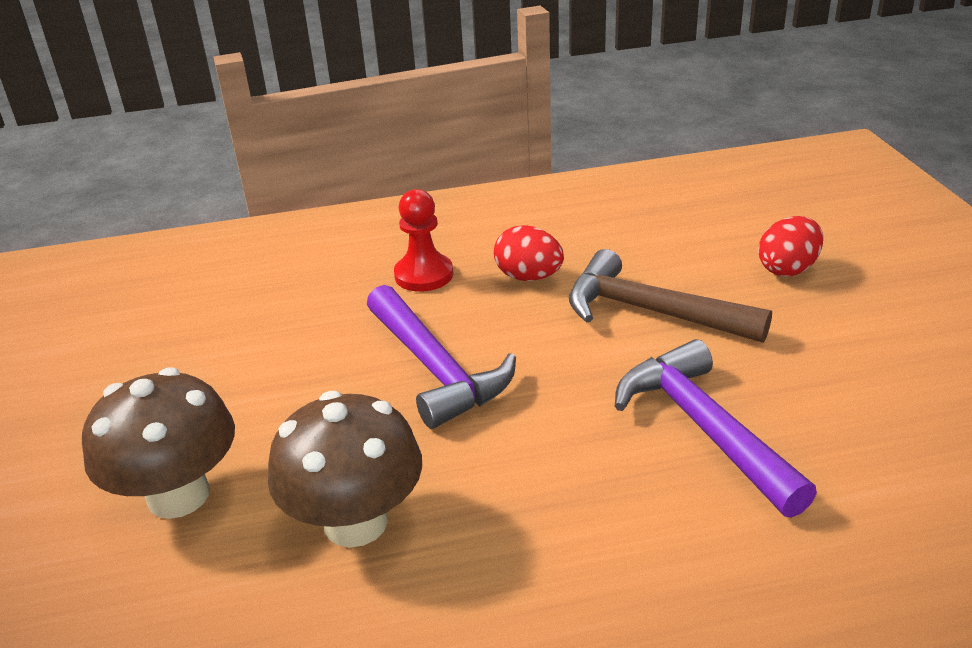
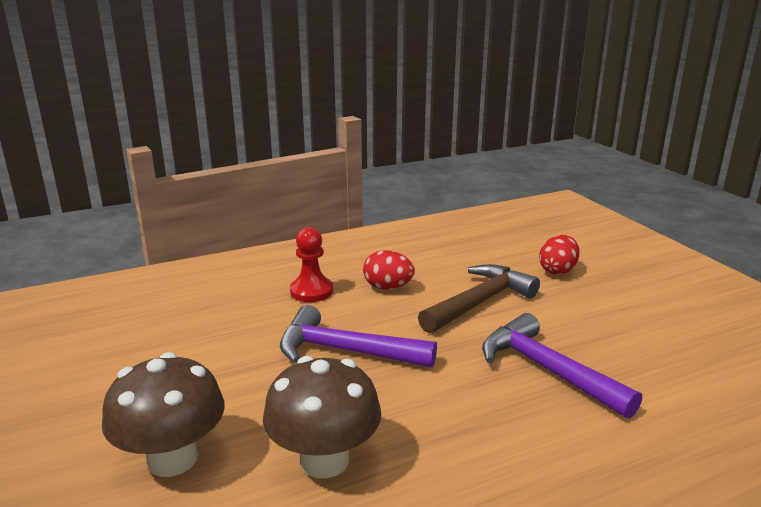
camera: 15 degrees left, 10 degrees down
(436, 369) = (345, 351): purple hammer -> purple hammer turned 150 degrees clockwise
(650, 311) = (480, 302): brown hammer -> brown hammer turned 120 degrees clockwise

